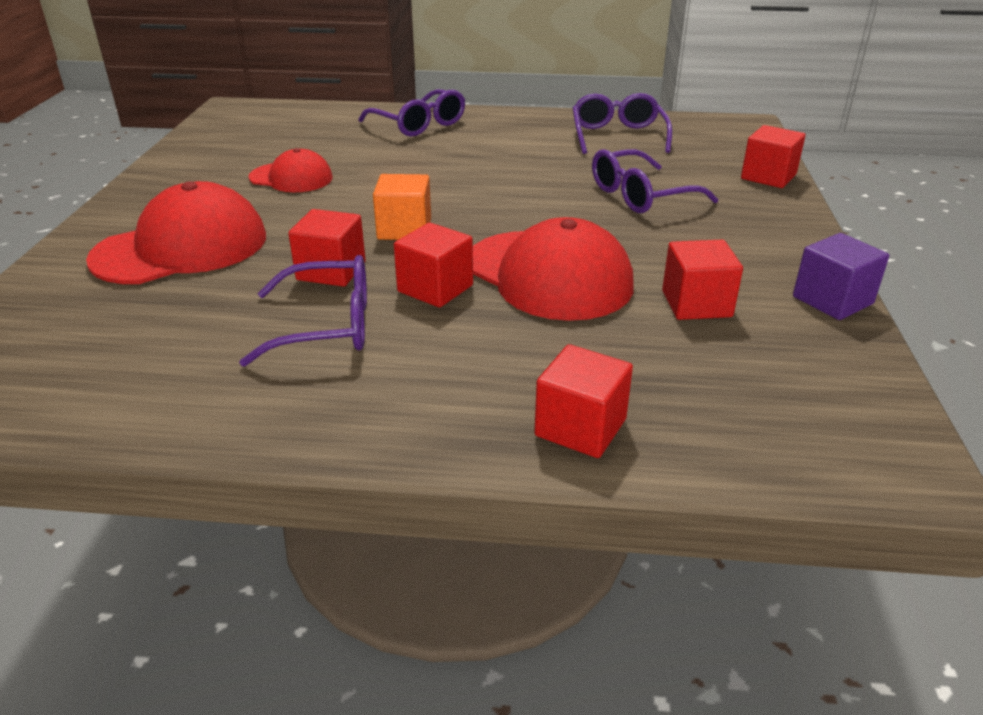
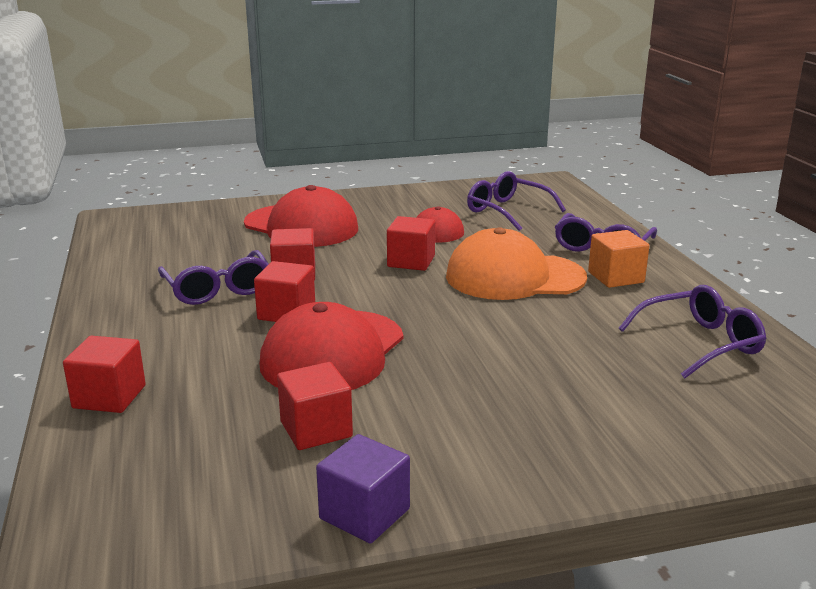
camera: 70 degrees right, 10 degrees down
(404, 229) = (378, 284): orange cube -> orange cube (616, 277)
(448, 168) = (514, 277): none -> orange cap
(640, 196) = (540, 375): purple glasses -> purple glasses (507, 211)
(768, 177) = (685, 454): red cube -> red cube (411, 261)

